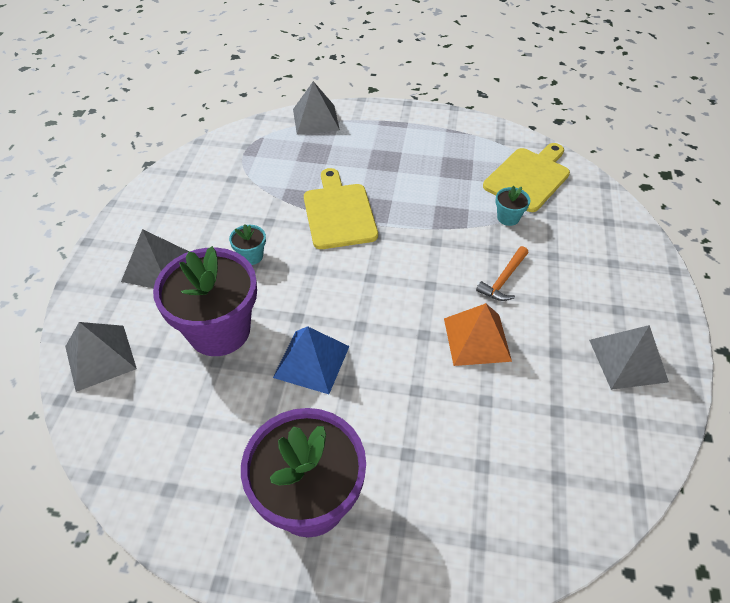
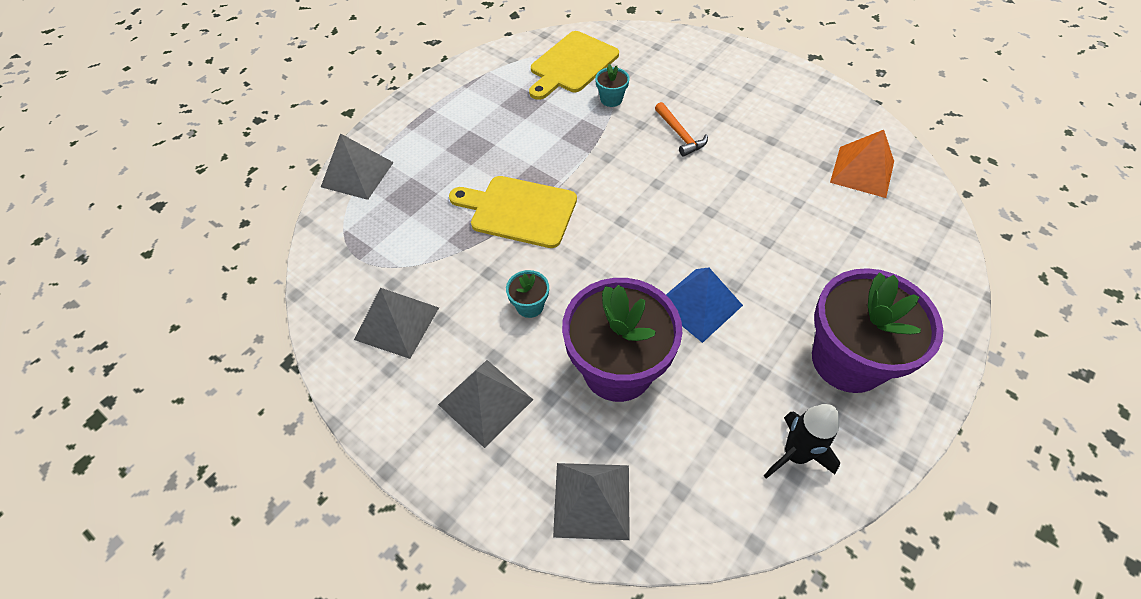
camera: 60 degrees left, 5 degrees up
(188, 483) = (795, 455): none -> black rocket
(477, 339) = (734, 180): orange pyramid -> orange pyramid (862, 171)
(528, 177) = (572, 65): yellow cutting board -> yellow cutting board turned 120 degrees counterclockwise
(627, 360) = (798, 106): grey pyramid -> grey pyramid (397, 323)

